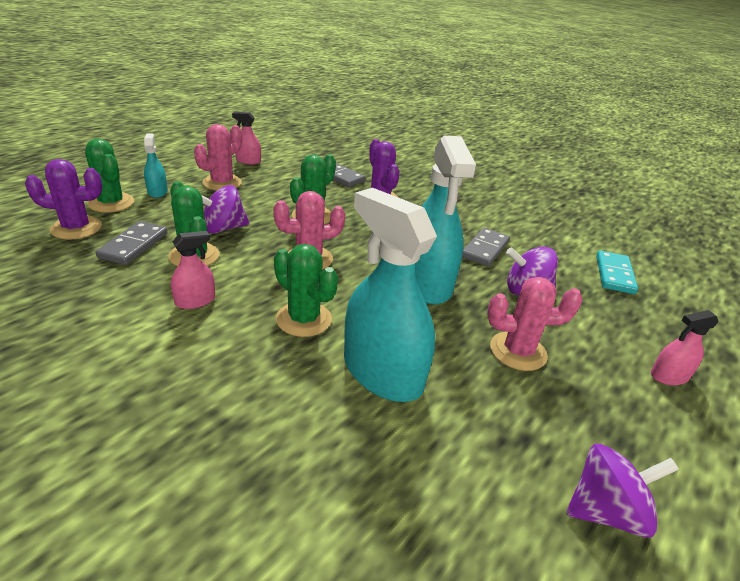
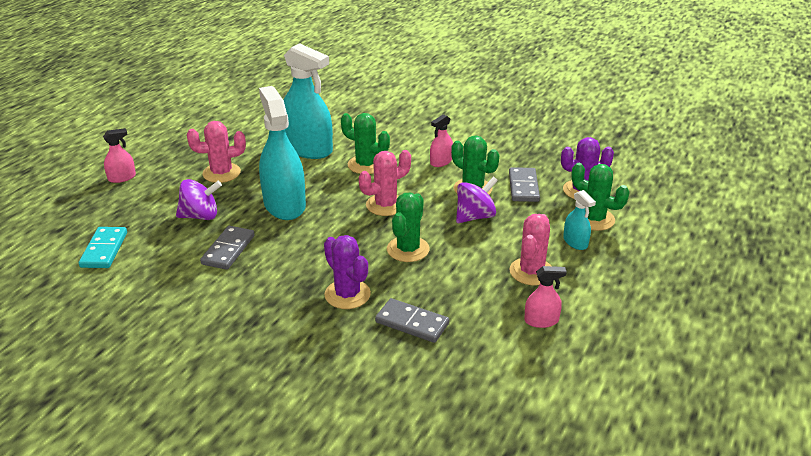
camera: 170 degrees right, 0 degrees up
(606, 510) = (200, 123): purple spinning top -> none

